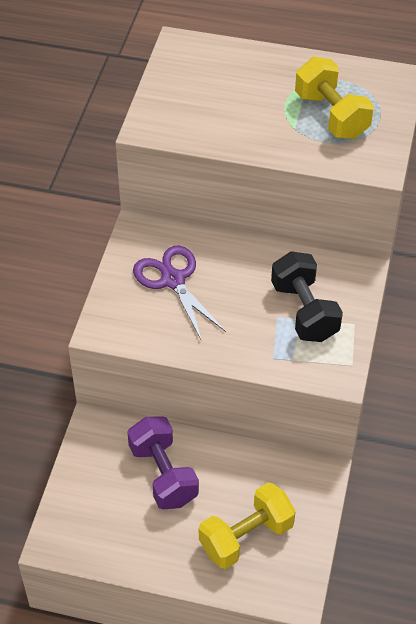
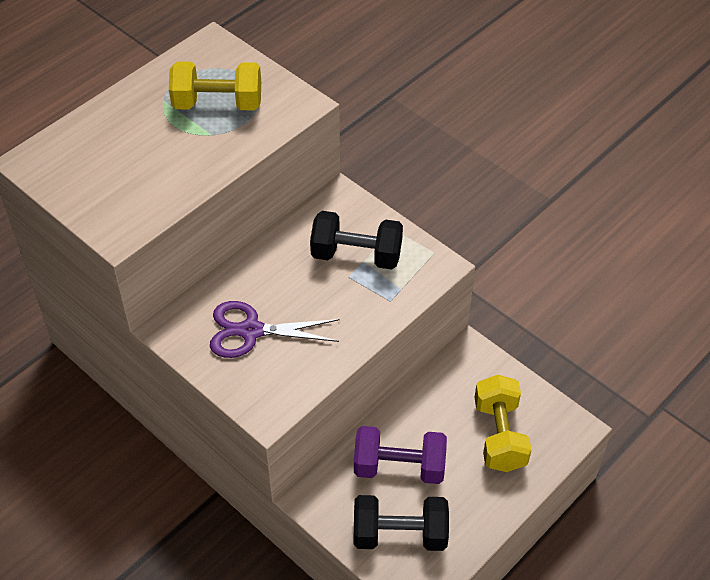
camera: 60 degrees left, 0 degrees up
(98, 505) = (400, 534): none -> black dumbbell

